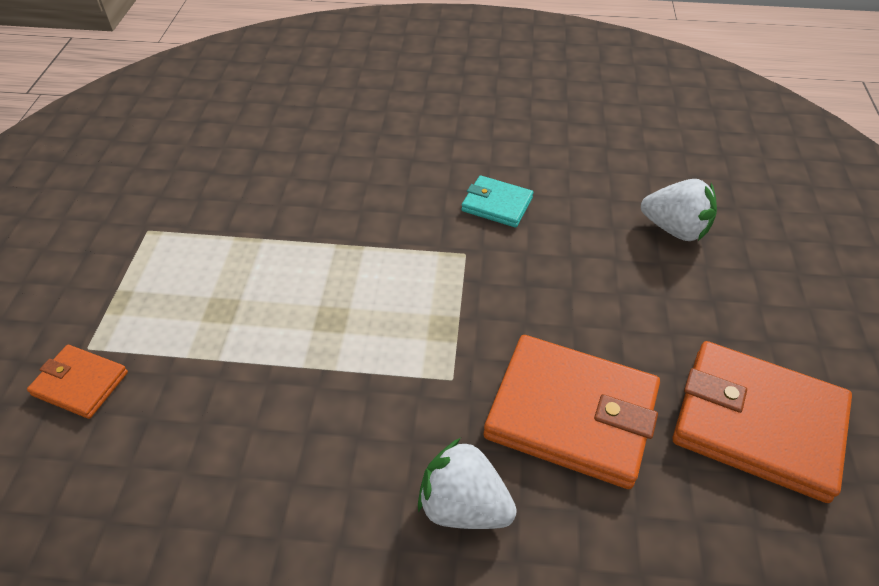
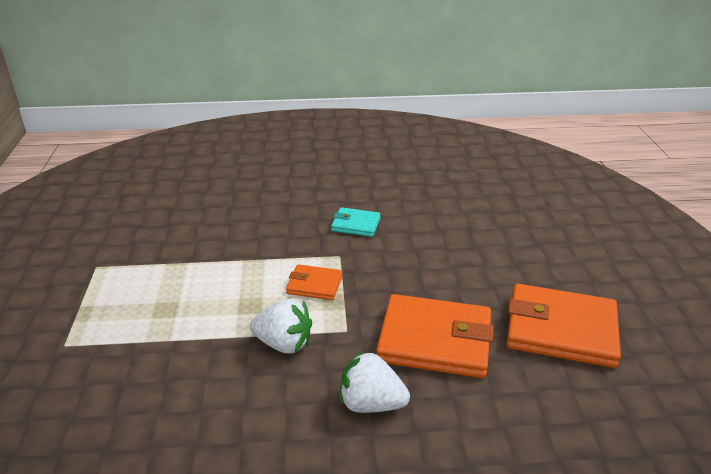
camera: 10 degrees left, 15 degrees down
(80, 384) = (64, 368): orange wallet -> orange wallet (314, 285)
(675, 229) = (482, 226): white strawberry -> white strawberry (284, 344)

